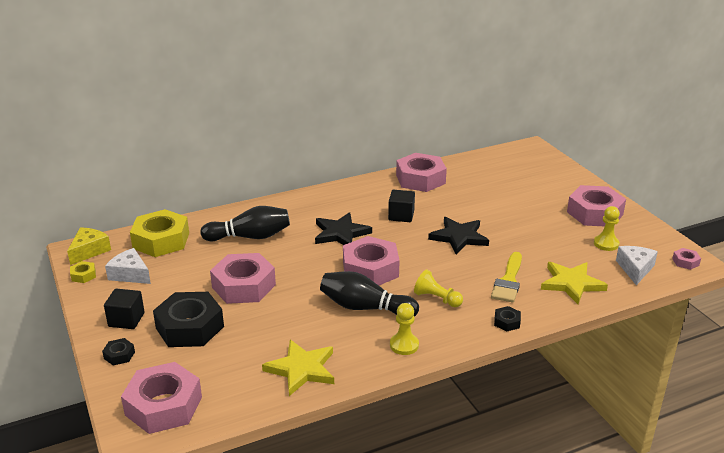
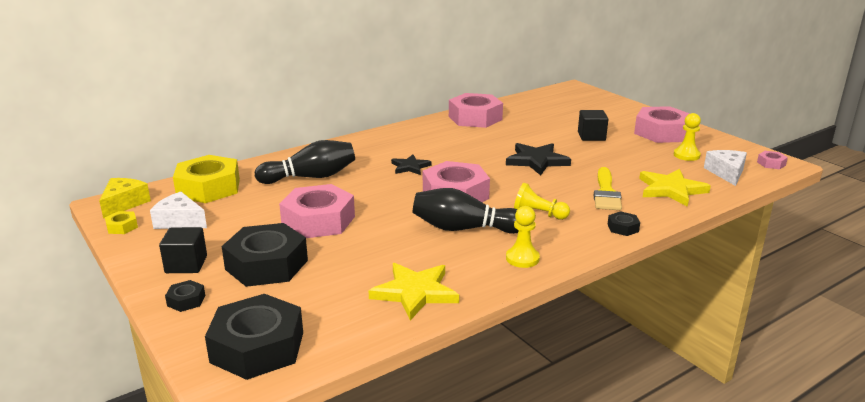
camera: 10 degrees left, 5 degrees down
(163, 406) = (257, 347): pink nut -> black nut
(340, 233) = (410, 167): black star -> black star, size x0.62
(401, 216) = (468, 148): black cube -> black cube (591, 136)

